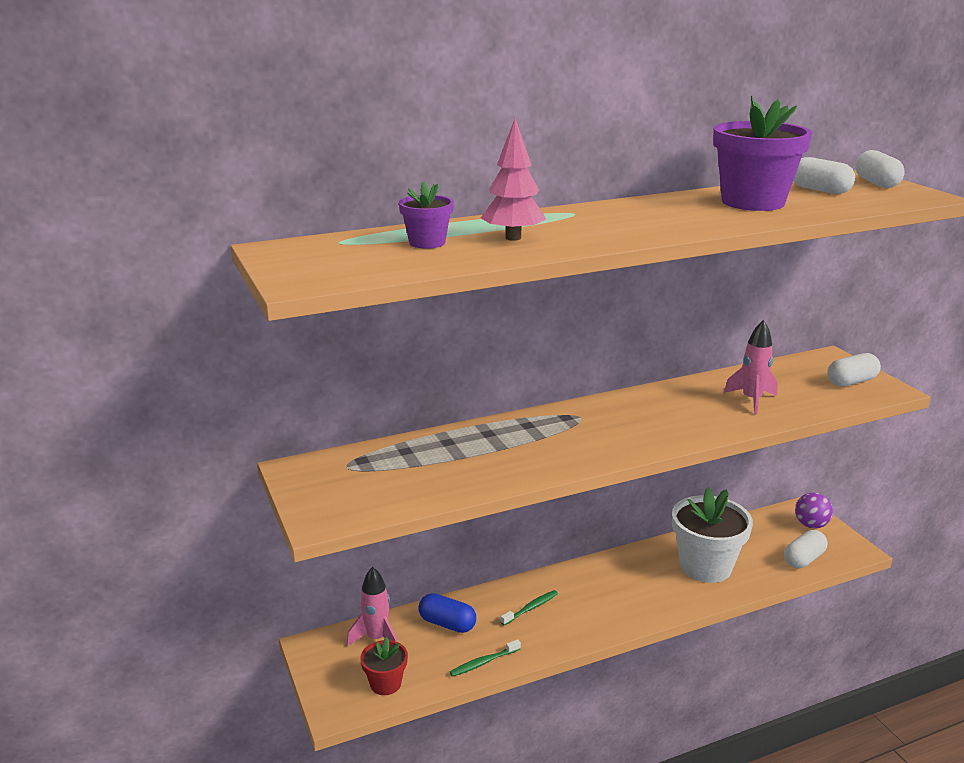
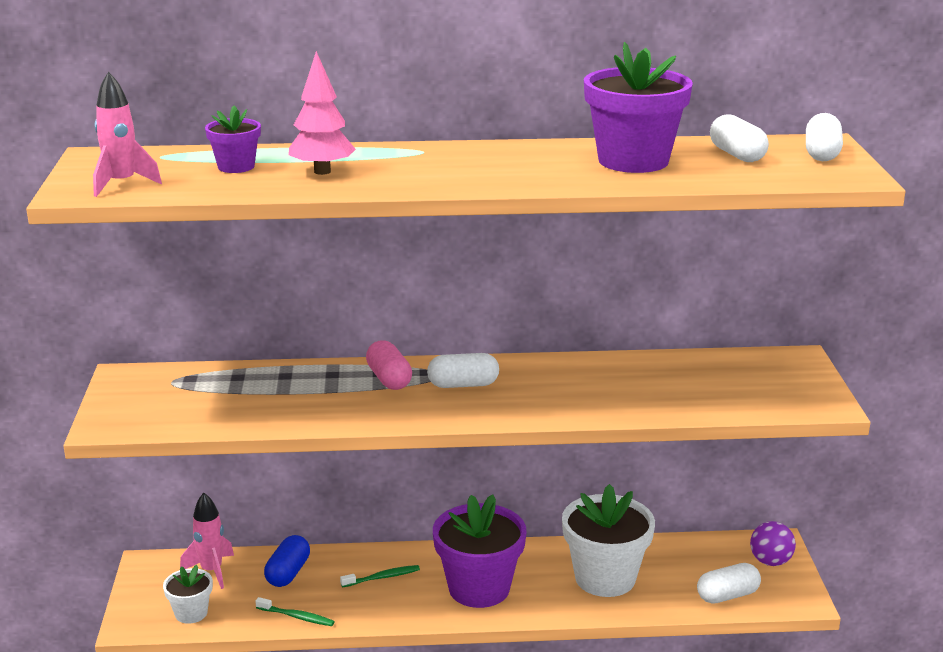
camera: 20 degrees right, 0 degrees up
(385, 684) = (191, 613): red flower pot -> white flower pot
(447, 624) = (288, 573): blue capsule -> blue capsule turned 60 degrees clockwise
(483, 662) = (297, 617): green toothbrush -> green toothbrush turned 150 degrees counterclockwise
(541, 428) = (389, 379): none -> pink capsule
(616, 598) = (479, 588): none -> purple flower pot
(751, 400) = (647, 389): pink rocket -> pink rocket (122, 184)
(851, 382) = (789, 389): white capsule -> white capsule (463, 385)

